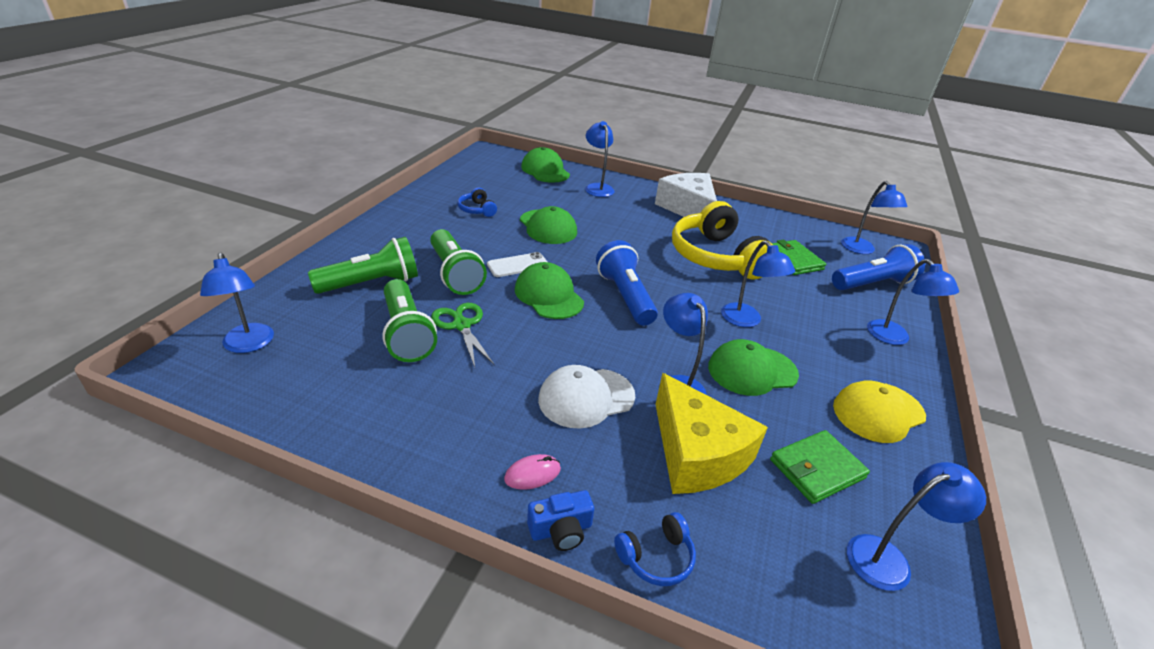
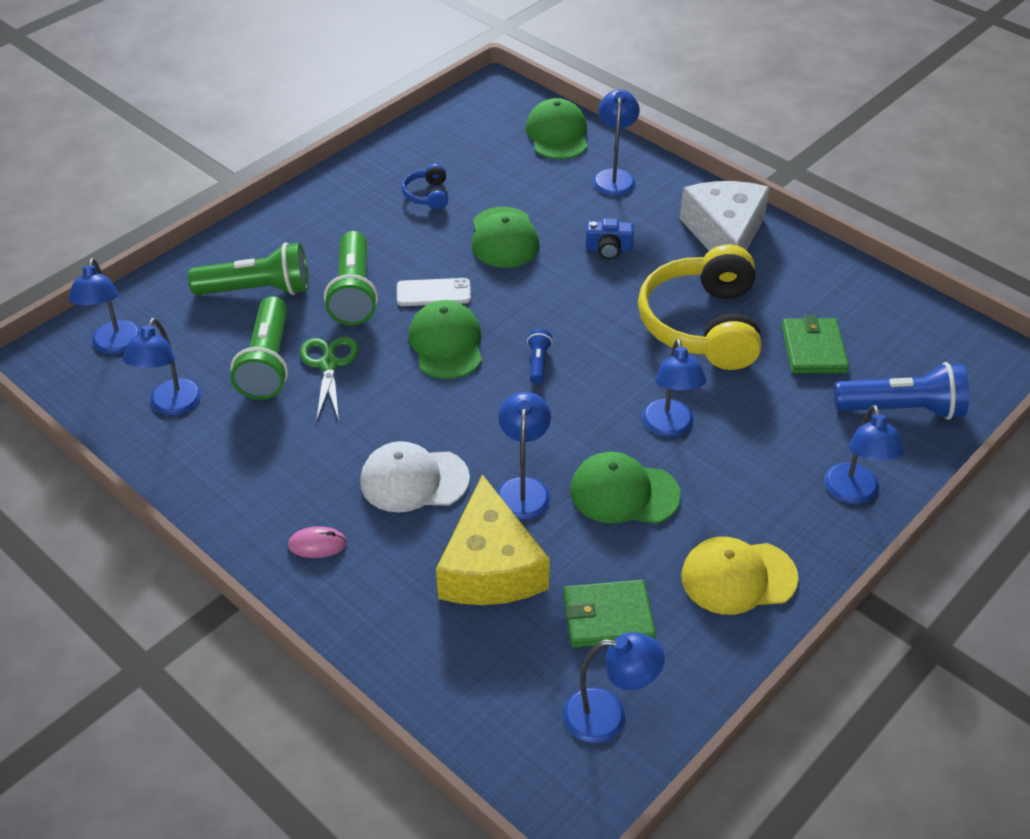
camera: 25 degrees right, 10 degrees up
(561, 530) = (315, 601): blue camera -> blue camera (608, 249)
(625, 296) = (538, 363): blue flashlight -> blue flashlight, size x0.47
(656, 557) = (385, 648): blue headphones -> none
(861, 250) = (939, 351): blue lamp -> blue lamp (171, 406)

